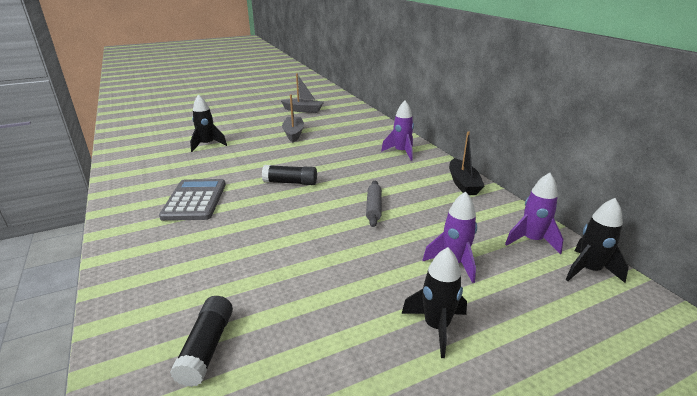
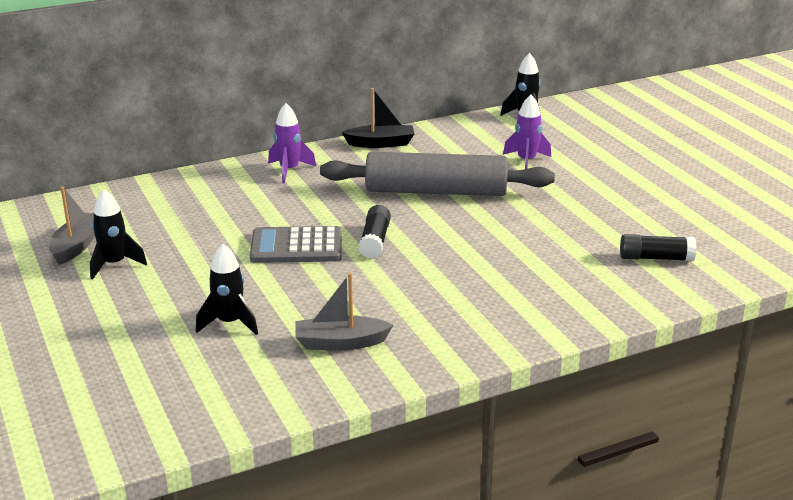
camera: 90 degrees left, 0 degrees up
(195, 200) = (424, 302): grey calculator -> grey calculator (296, 246)
(293, 133) = (197, 248): grey boat -> grey boat (340, 343)
(374, 208) = (436, 191): grey rolling pin -> grey rolling pin, size x2.46
(436, 327) = (604, 174): black rocket -> black rocket (114, 264)
(531, 240) = (487, 128): purple rocket -> none

